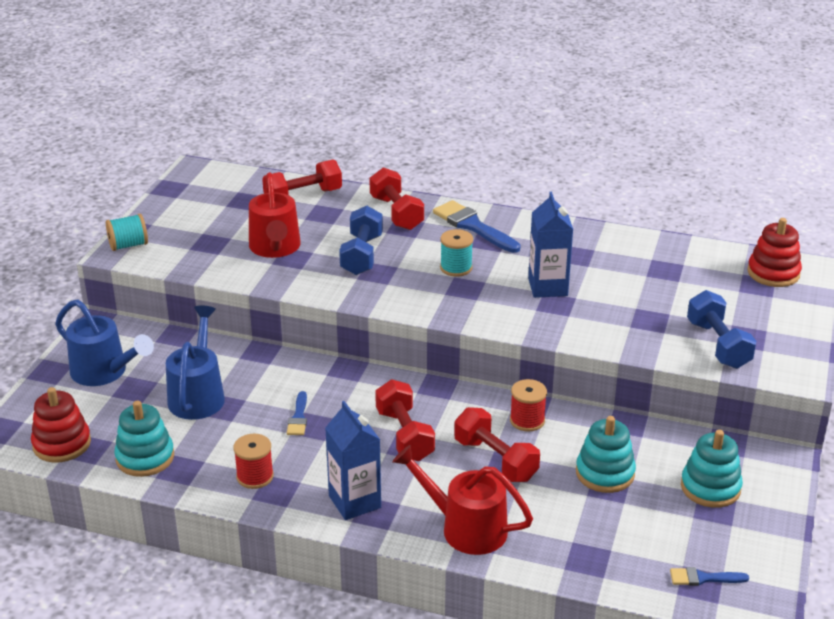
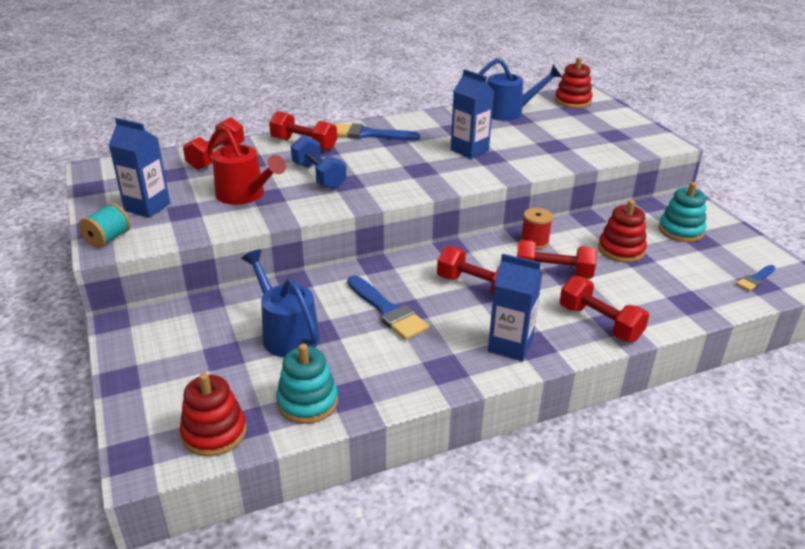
camera: 40 degrees left, 0 degrees up
(105, 372) = (178, 356): blue watering can -> blue watering can (509, 112)
(188, 227) = (147, 207): none -> blue carton
(255, 476) = (416, 367): red spool -> none
(298, 417) = (387, 311): blue brush -> blue brush, size x1.84
(456, 268) = (396, 160): turquoise spool -> none
(464, 528) = (599, 323): red watering can -> red dumbbell
(605, 473) = (621, 250): turquoise stacking toy -> red stacking toy
(718, 345) = (607, 144): blue dumbbell -> none

